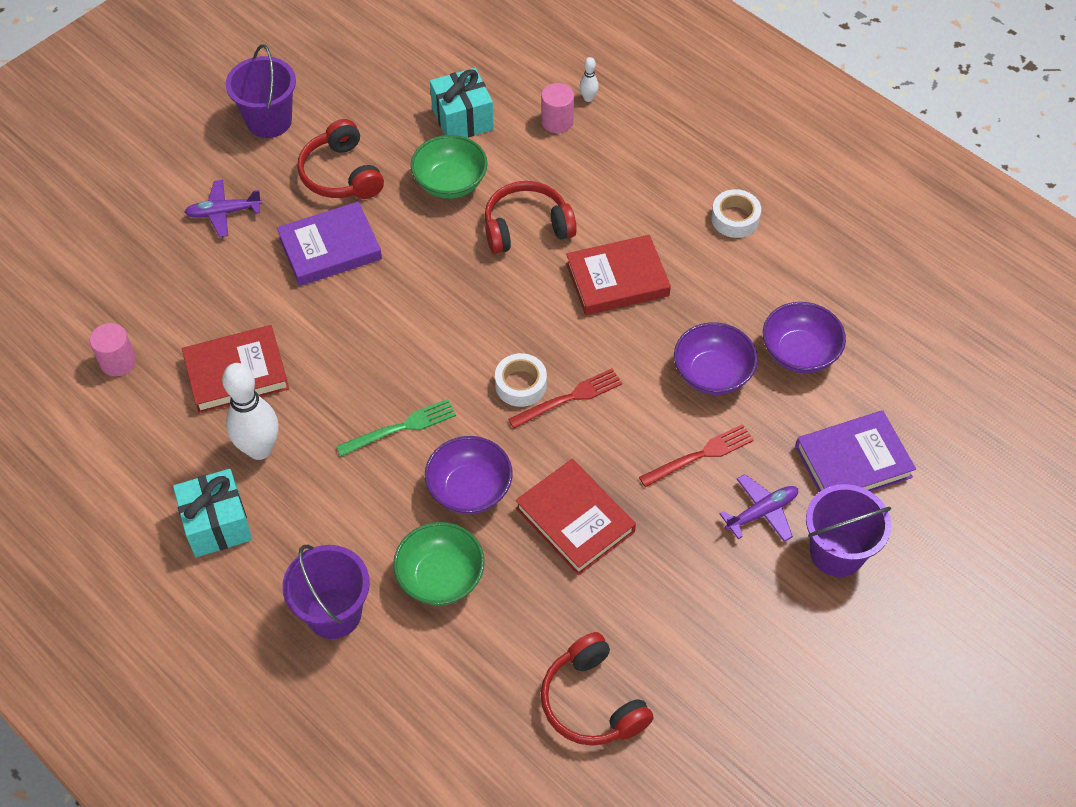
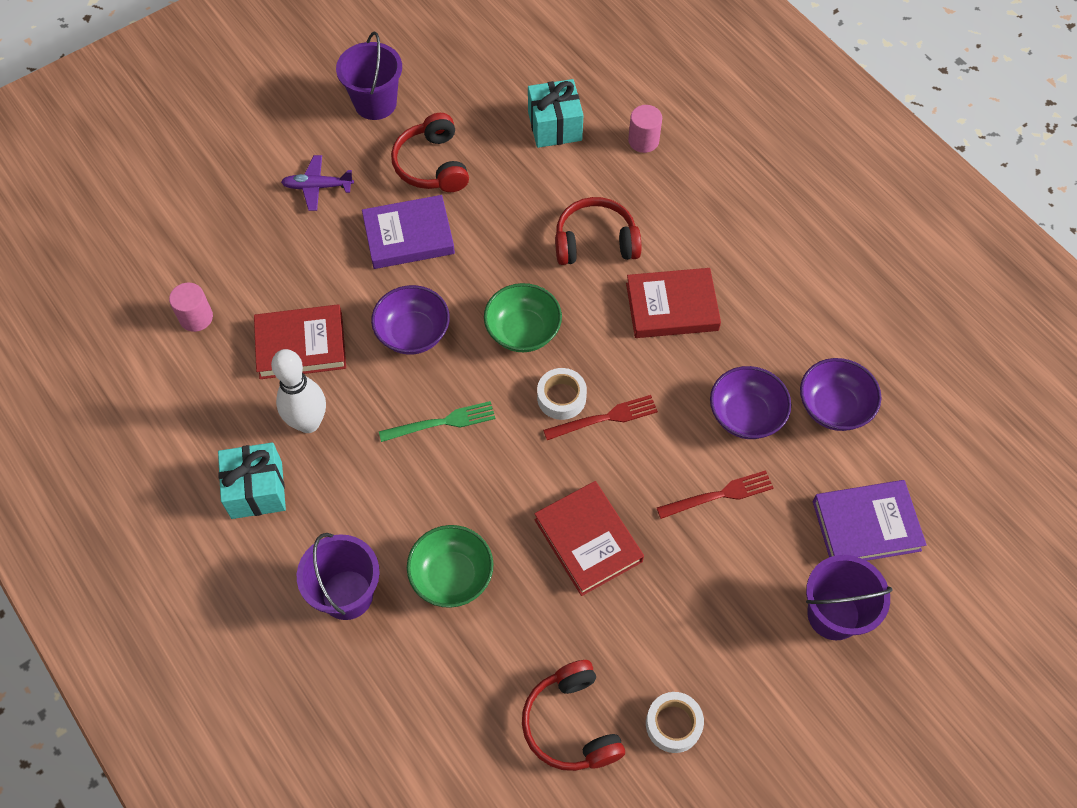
camera: 10 degrees right, 5 degrees up
(450, 183) = (532, 187): green bowl -> green bowl (523, 331)
(469, 489) = (494, 494): purple bowl -> purple bowl (413, 333)
(588, 98) = (677, 122): white bowling pin -> none
(735, 218) = (796, 262): white tape -> white tape (673, 724)
(762, 512) = (768, 562): purple plane -> none

